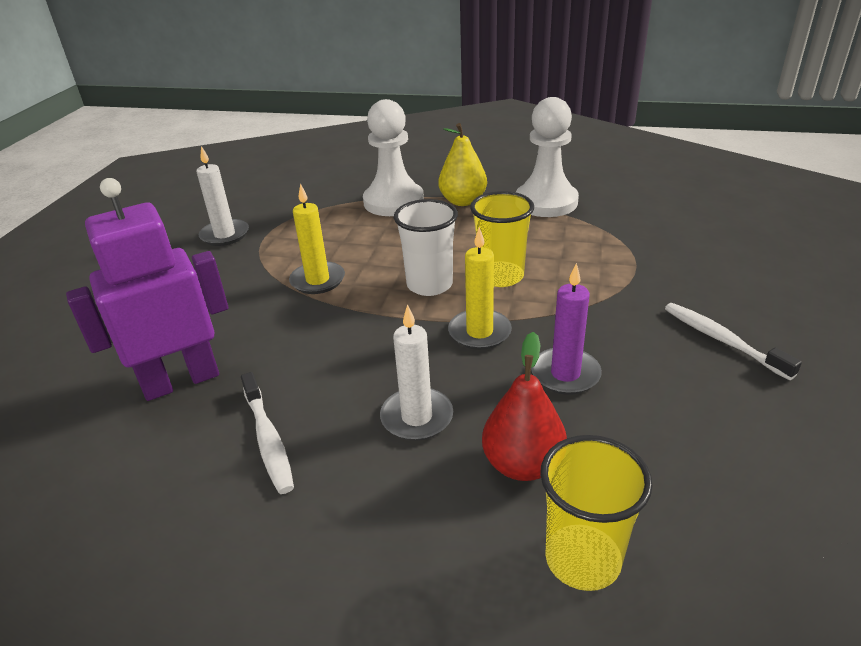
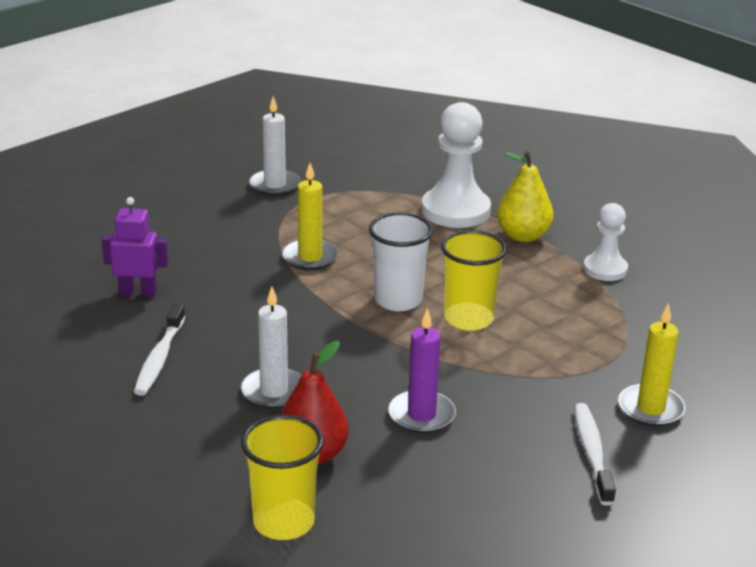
camera: 30 degrees right, 5 degrees down
(181, 381) = (138, 292): purple robot -> purple robot, size x0.56
(479, 332) = (393, 355): yellow candle -> yellow candle (650, 409)
(546, 202) = (605, 269): white pawn -> white pawn, size x0.59

